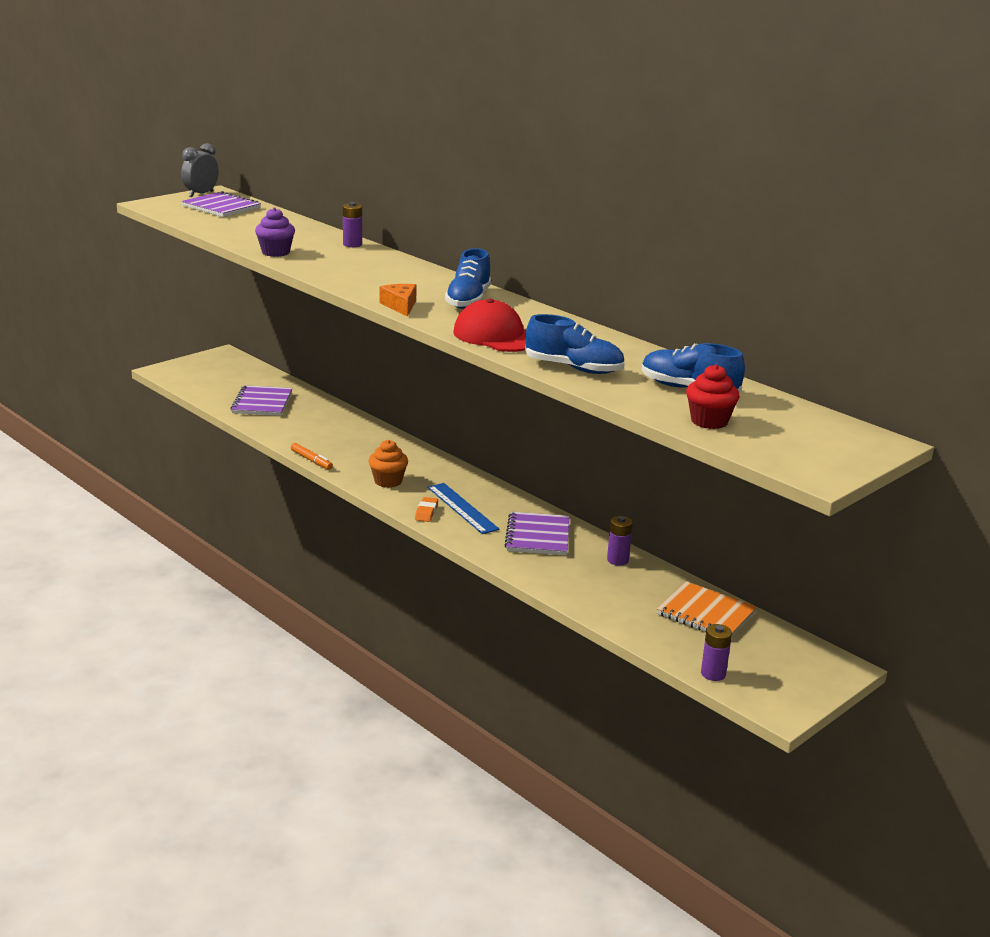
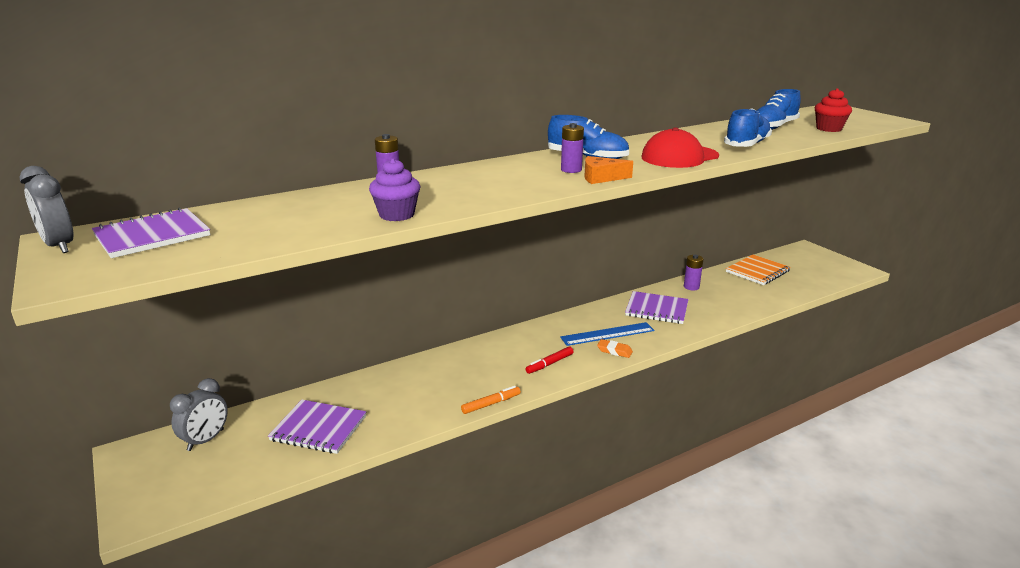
camera: 75 degrees left, 0 degrees up
(241, 372) = (206, 440): none -> grey clock
(388, 481) = (549, 364): orange cupcake -> red marker
(713, 674) = (829, 281): purple battery -> purple battery (571, 170)

